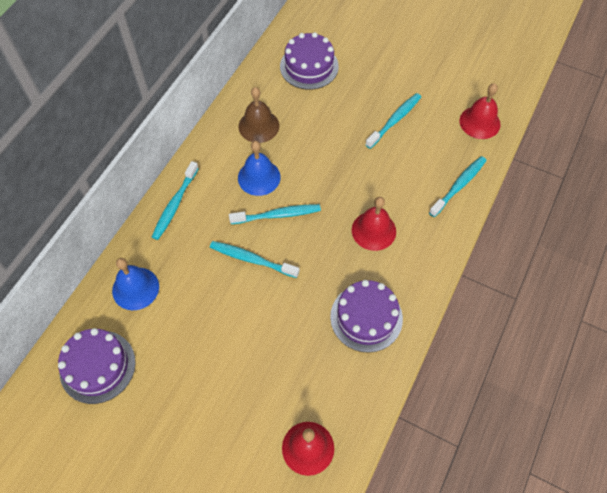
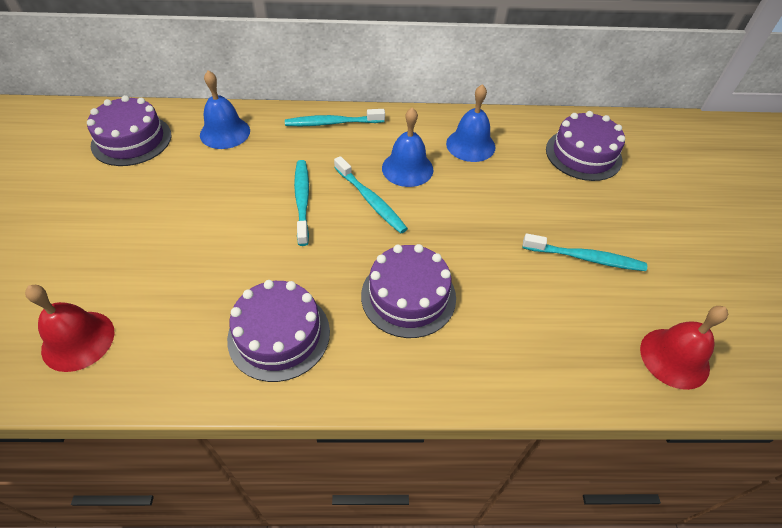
camera: 60 degrees right, 10 degrees down
(258, 126) = (470, 145): brown bell -> blue bell
(373, 230) = (408, 296): red bell -> purple cake
(459, 186) = (547, 370): turquoise toothbrush -> none

